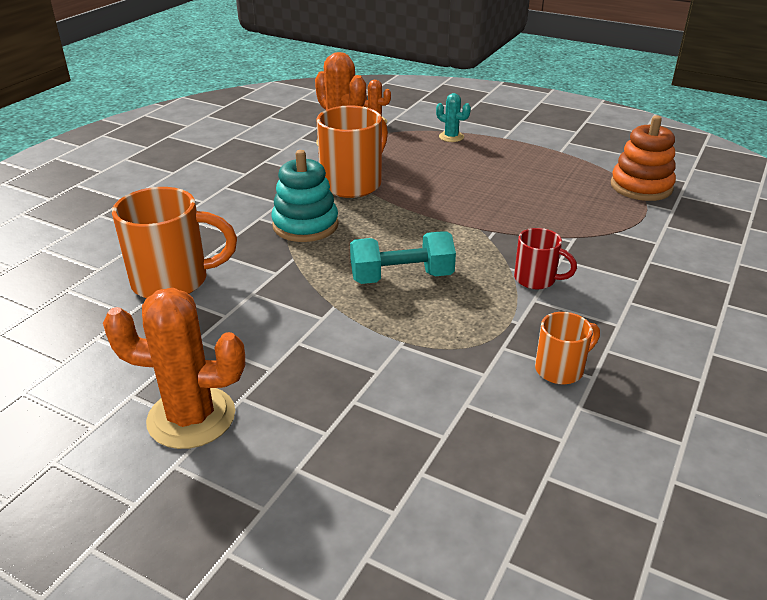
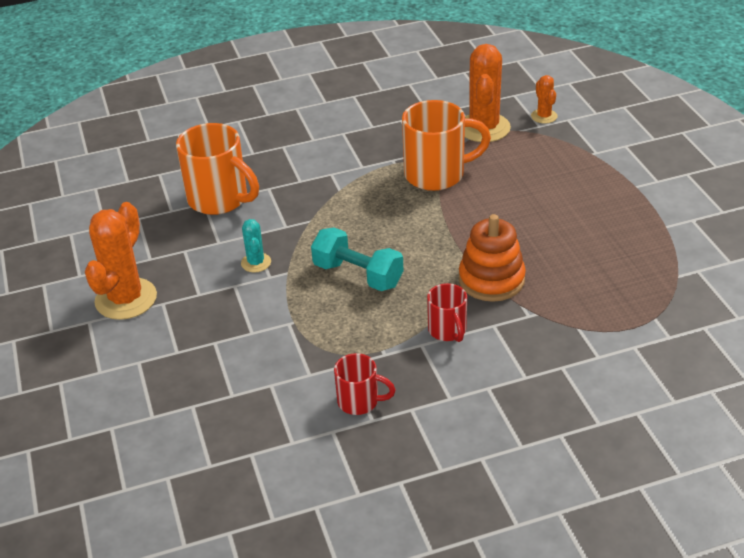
camera: 45 degrees right, 5 degrees up
(191, 417) = (126, 299): orange cactus -> orange cactus turned 60 degrees clockwise
(305, 225) = (353, 196): turquoise stacking toy -> none
(451, 137) = (588, 163): turquoise cactus -> turquoise cactus (256, 263)
(560, 369) = (359, 401): orange mug -> red mug
(641, 187) = (680, 300): orange stacking toy -> orange stacking toy (491, 280)

